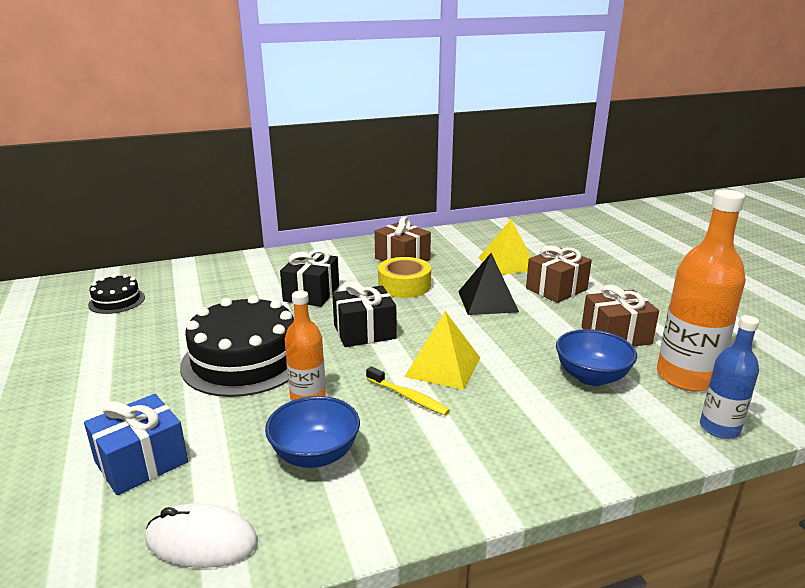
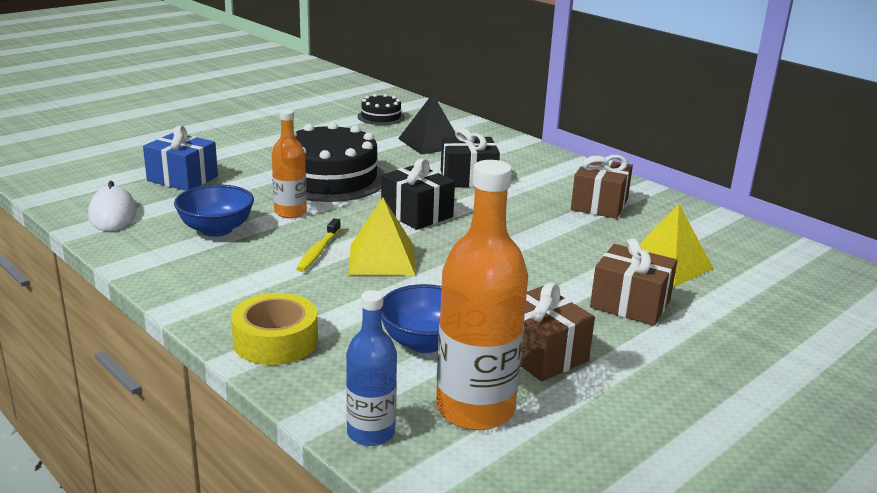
camera: 65 degrees right, 0 degrees up
(404, 285) = (534, 216): yellow tape -> yellow tape (275, 341)
(488, 301) = (546, 264): black pyramid -> black pyramid (430, 143)

